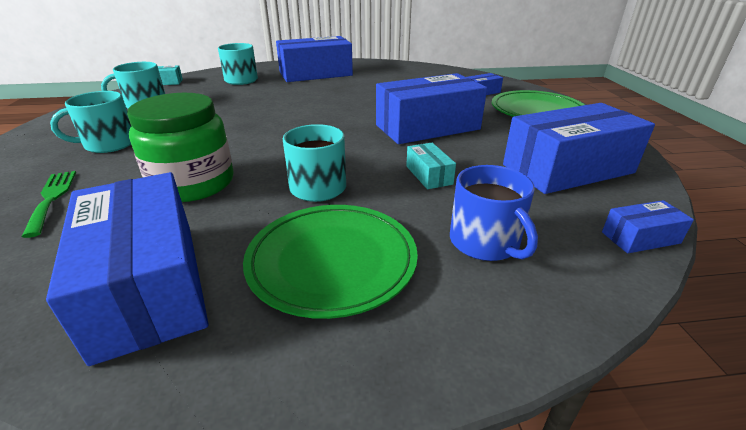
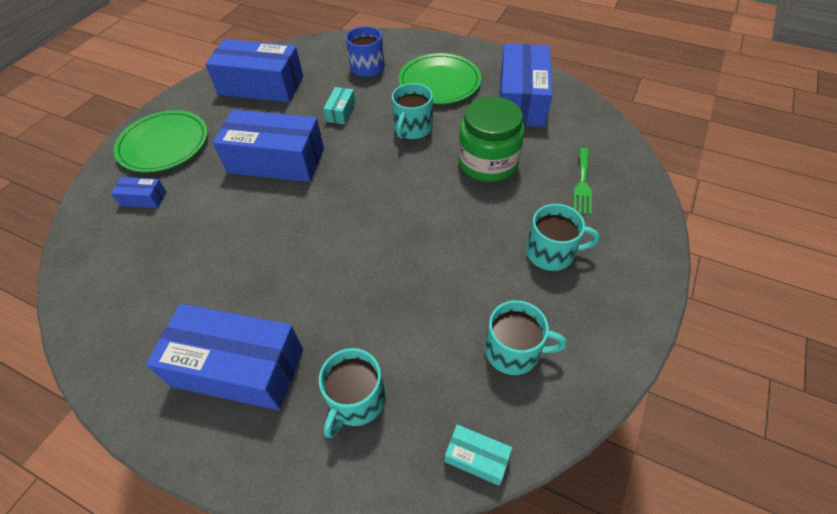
camera: 145 degrees left, 20 degrees up
(640, 238) = (304, 46): blue box -> none

